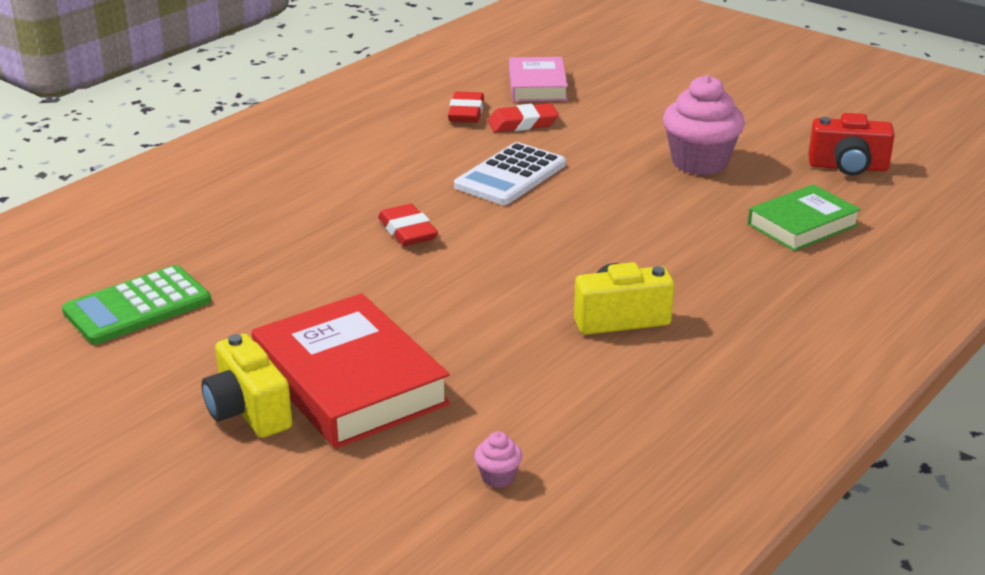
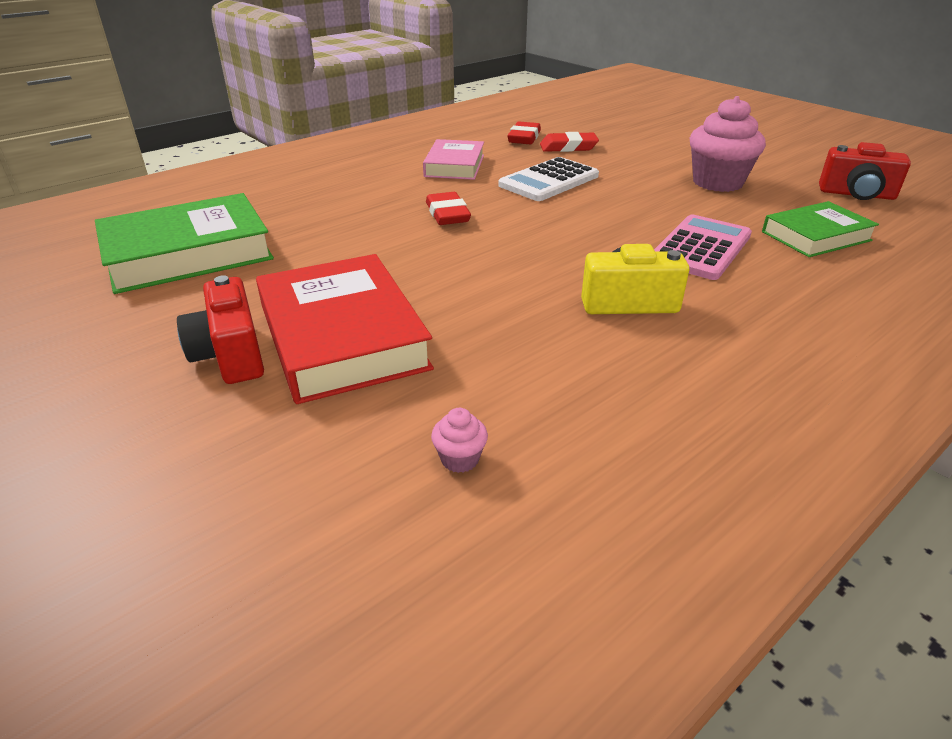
camera: 10 degrees right, 5 degrees up
(137, 307) = (188, 253): green calculator -> green book
(248, 411) = (230, 355): yellow camera -> red camera
(537, 86) = (586, 125): pink book -> pink book (455, 166)
(686, 250) = (700, 248): none -> pink calculator

